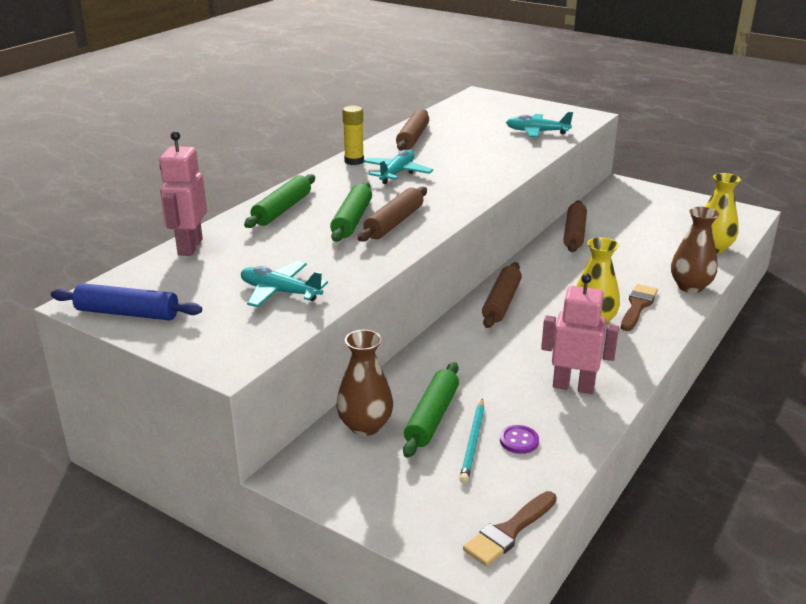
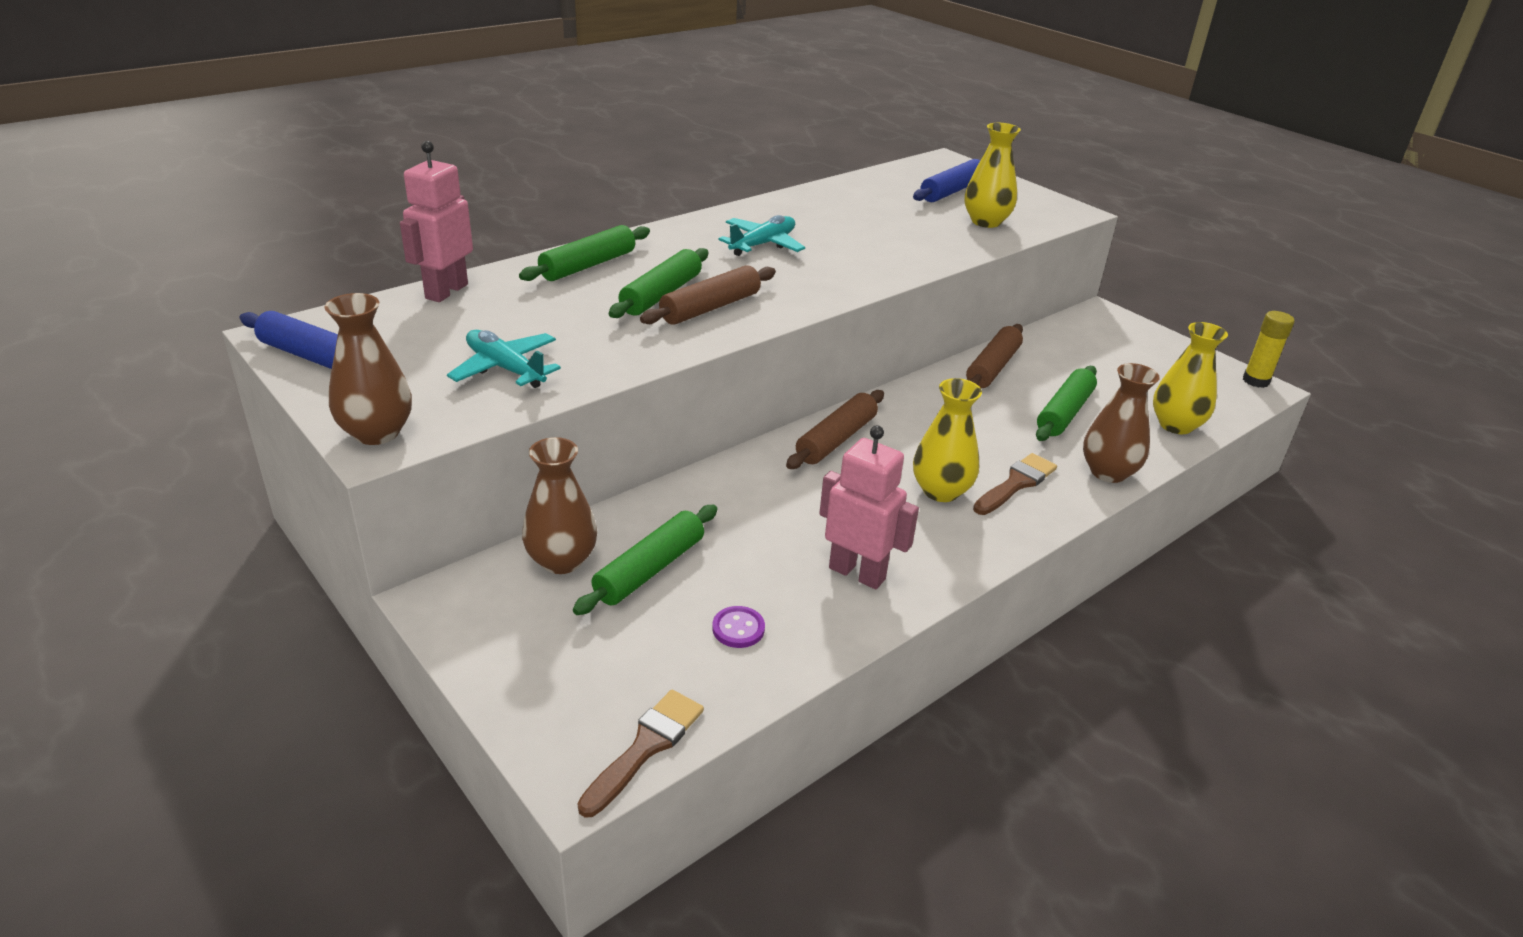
camera: 15 degrees right, 5 degrees up
(221, 355) = (377, 433): none -> brown vase
(354, 161) = (721, 220): yellow glue stick -> yellow glue stick (1255, 381)
(413, 138) = (817, 203): brown rolling pin -> none
(473, 442) = (679, 616): turquoise pencil -> none
(499, 115) = (952, 191): none -> blue rolling pin
(509, 531) = (646, 747): brown brush -> brown brush turned 150 degrees clockwise
(537, 132) = (986, 222): turquoise plane -> yellow vase
(639, 254) = (1064, 413): none -> green rolling pin

